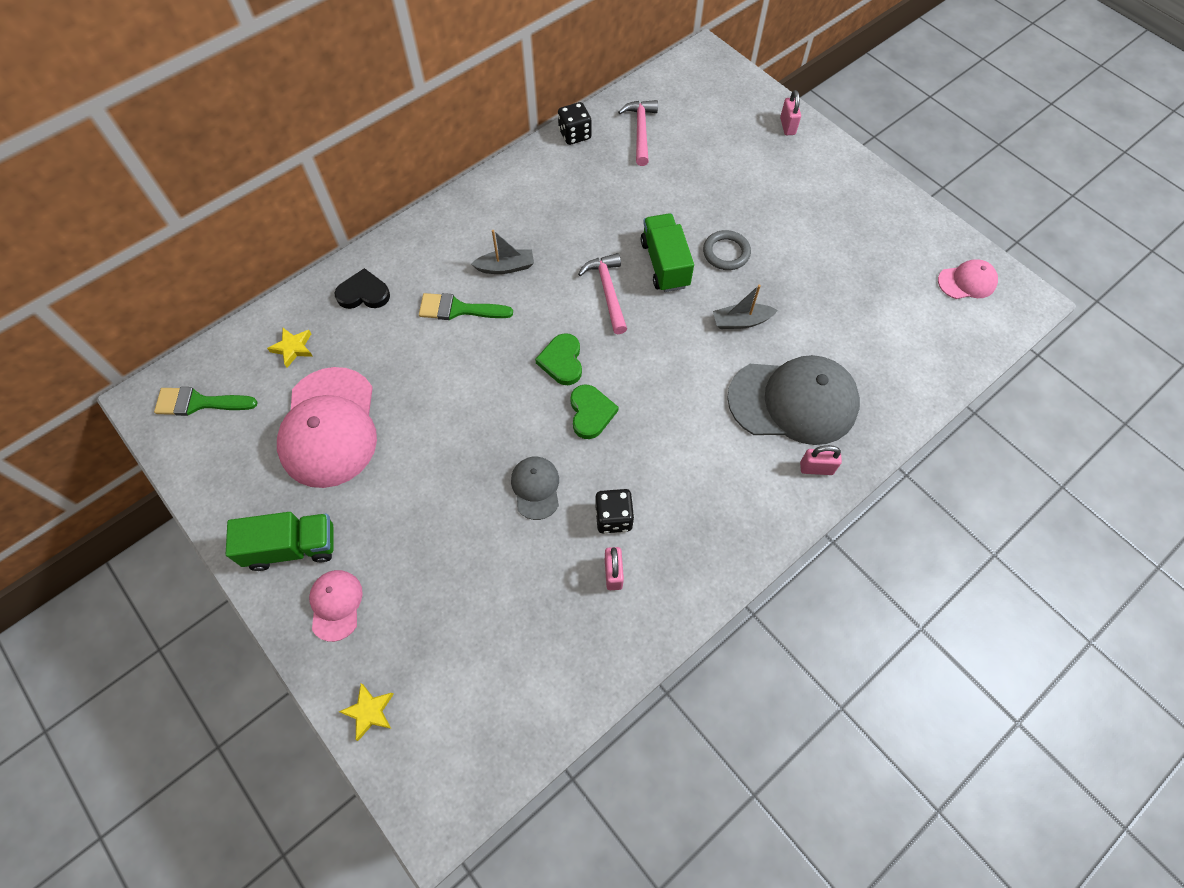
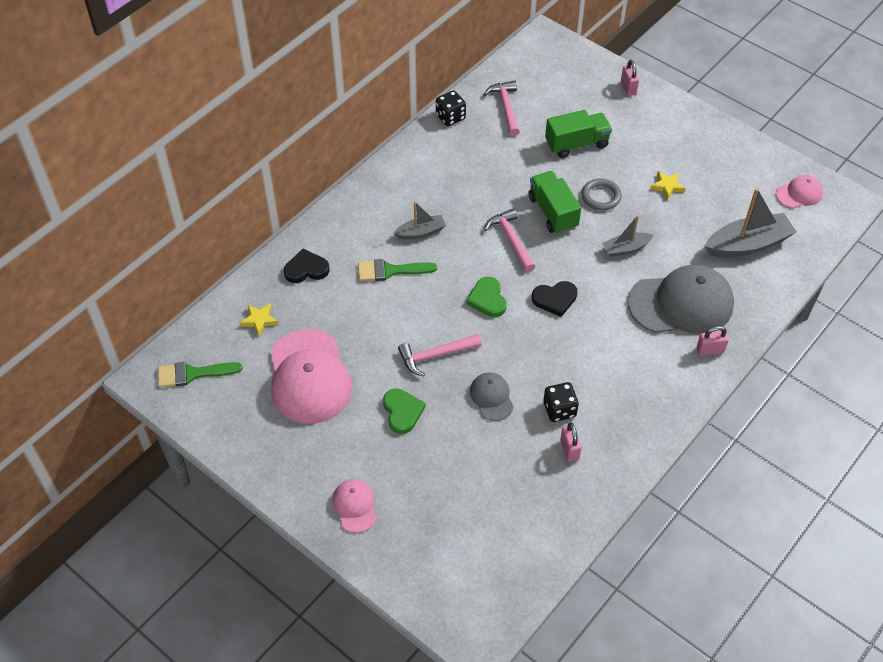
camera: 10 degrees left, 10 degrees down
(292, 547) = (306, 470): green truck -> green truck (576, 144)
(369, 711) = (404, 576): yellow star -> yellow star (667, 186)
(482, 423) = (435, 356): none -> pink hammer
(591, 413) = (521, 335): green heart -> green heart (402, 412)
(642, 373) = (555, 299): none -> black heart
(890, 337) = (747, 244): none -> grey boat

